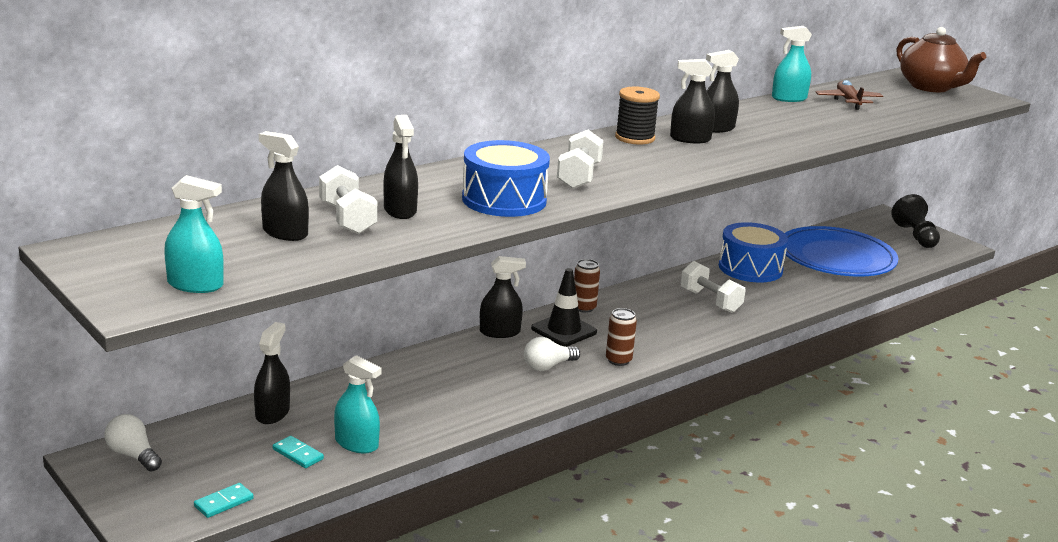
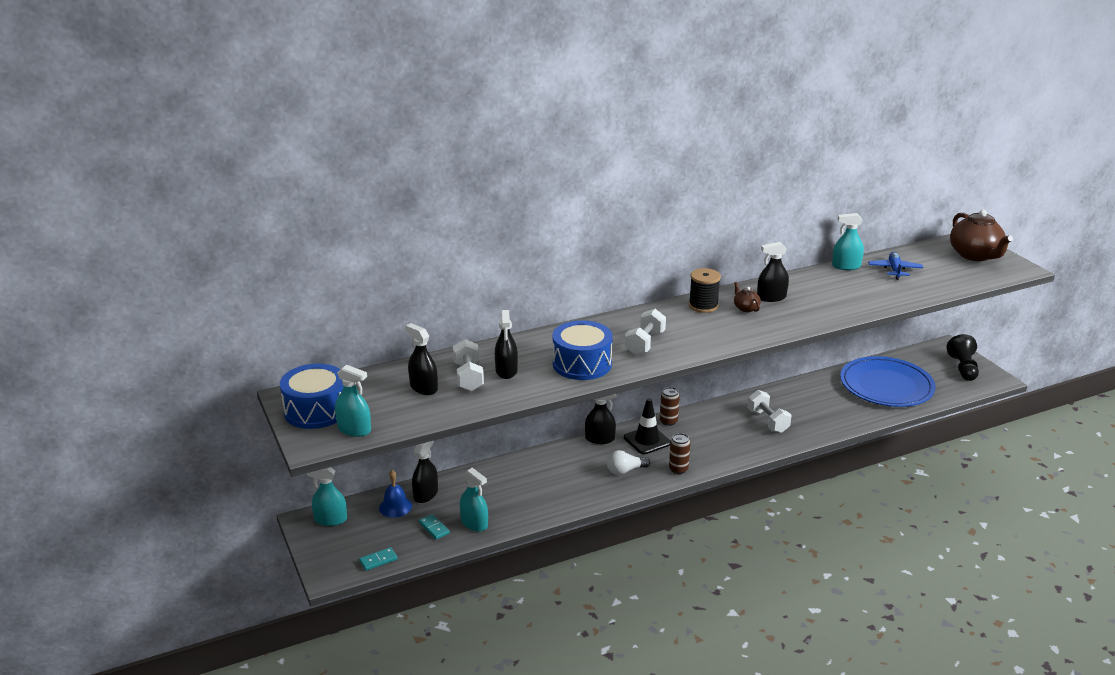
camera: 15 degrees right, 5 degrees up
(133, 455) = (330, 519): white light bulb -> turquoise spray bottle
(231, 431) = (395, 507): none -> blue bell
(690, 139) = (745, 308): black spray bottle -> brown teapot
(750, 268) = (811, 392): blue drum -> blue drum (316, 410)
(848, 101) = (894, 270): brown plane -> blue plane

